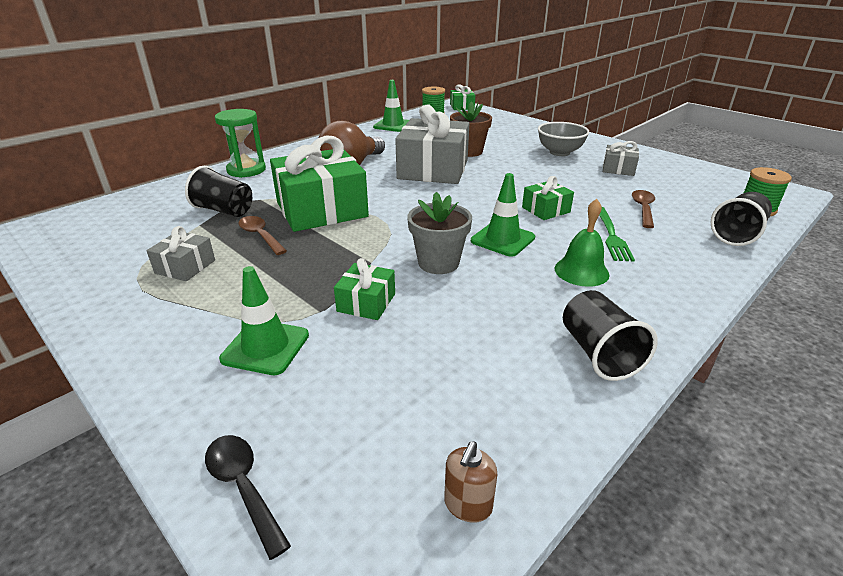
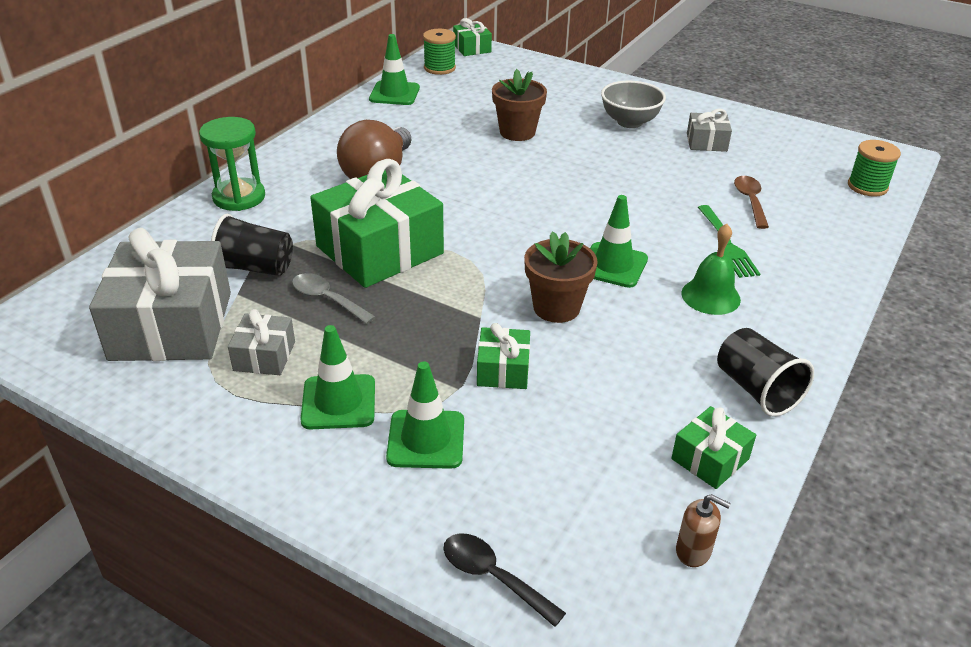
camera: 15 degrees left, 5 degrees up
(215, 307) = (338, 402): none -> green traffic cone
(260, 236) = (327, 299): brown spoon -> grey spoon
(433, 169) = (486, 168): grey gift -> grey gift (171, 326)
(438, 263) = (556, 308): grey flower pot -> brown flower pot
(468, 505) = (693, 551): brown soap dispenser -> brown soap dispenser turned 75 degrees counterclockwise
(546, 210) = (645, 216): green gift -> green gift (710, 459)
(737, 234) = (853, 225): black cup -> none

